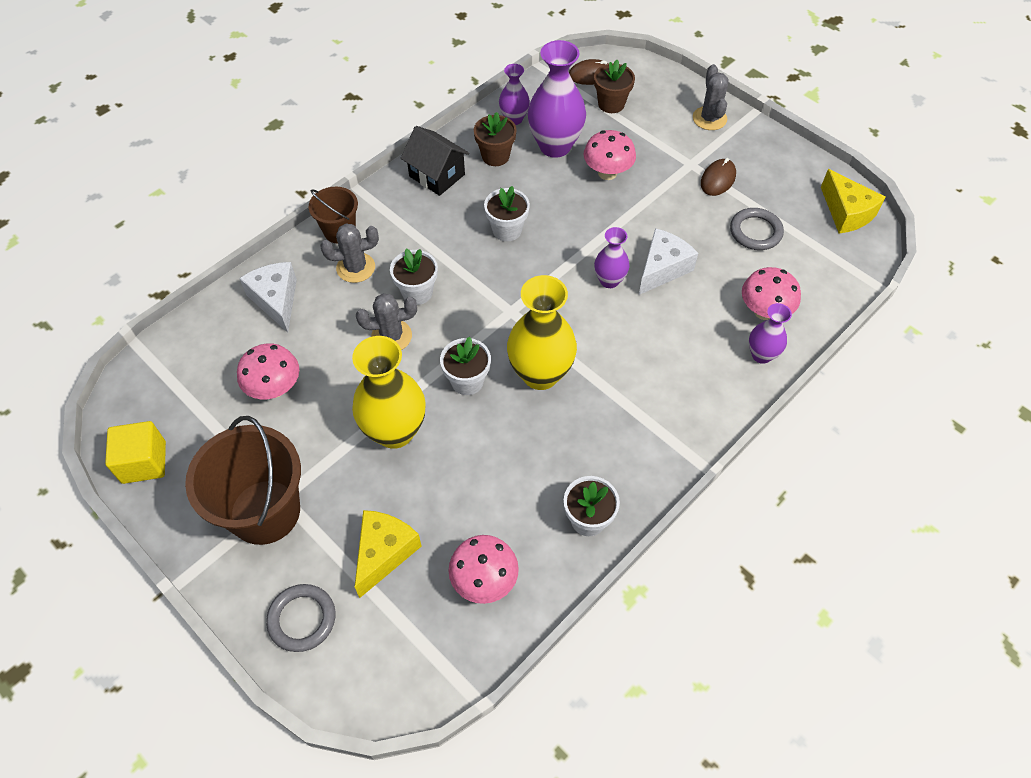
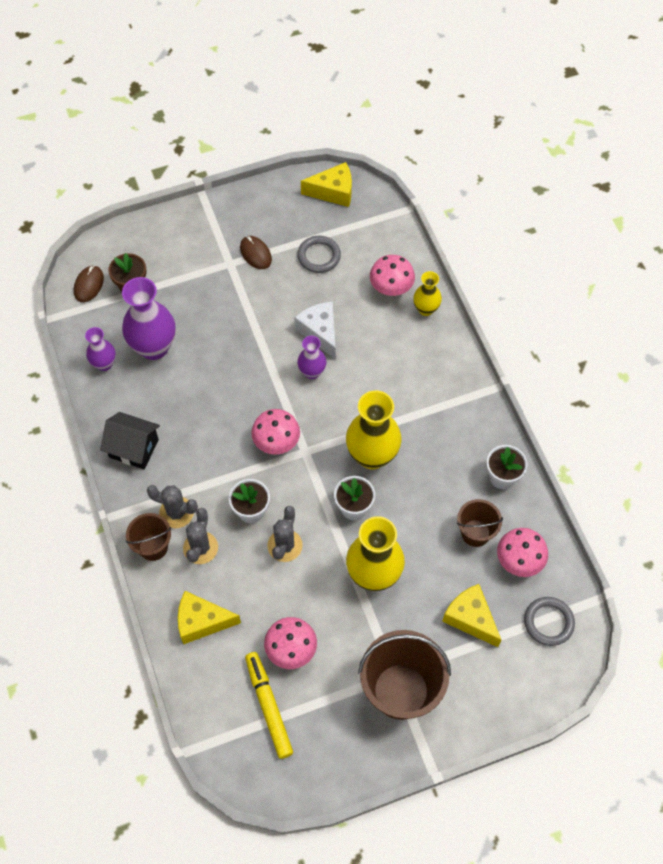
camera: 65 degrees left, 5 degrees up
(144, 462) = (314, 772): yellow cube -> none
(204, 393) = (268, 706): none -> yellow marker
(276, 300) = (202, 621): white cheese -> yellow cheese
(302, 619) = (498, 691): grey ring -> grey ring (548, 622)
(437, 175) = (134, 448): black house -> black house turned 45 degrees clockwise
(495, 156) = (138, 395): brown flower pot -> none
(497, 517) = (475, 533): none -> brown bucket
(507, 230) = (223, 420): white flower pot -> none
(607, 173) = (205, 324): pink mushroom -> pink mushroom (276, 442)
(709, 118) = (190, 227): grey cactus -> grey cactus (176, 512)
(761, 355) = (426, 309): purple vase -> yellow vase

